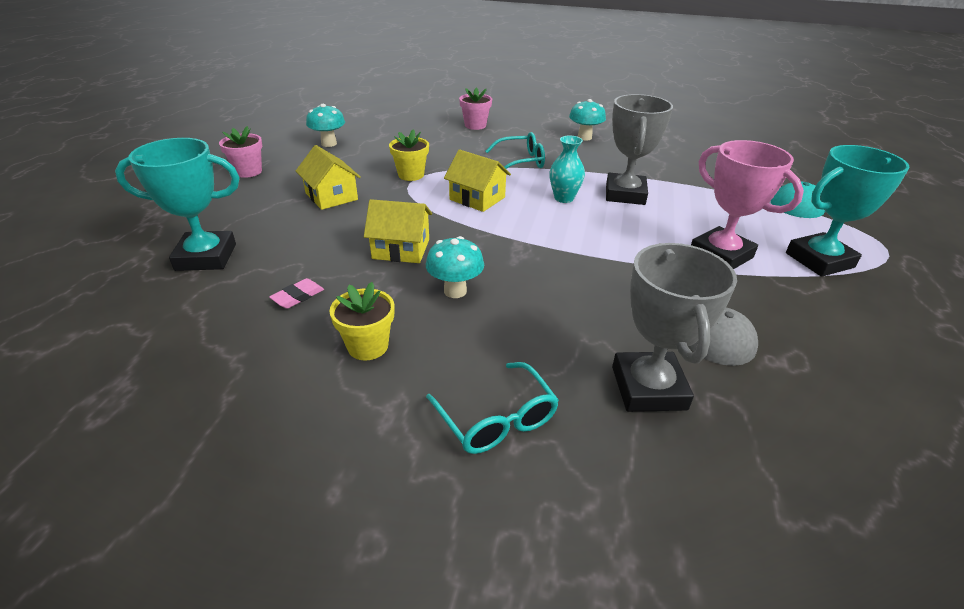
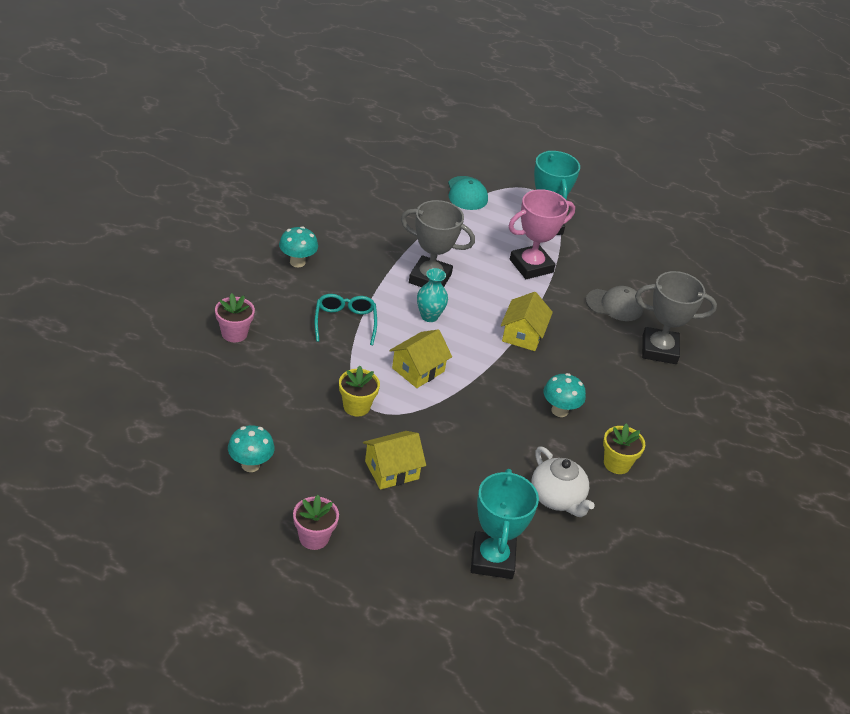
camera: 85 degrees left, 5 degrees up
(298, 296) = (557, 498): pink eraser -> white teapot
(401, 249) = (498, 432): yellow house -> yellow house (523, 334)
(496, 419) = (680, 416): turquoise glasses -> none

